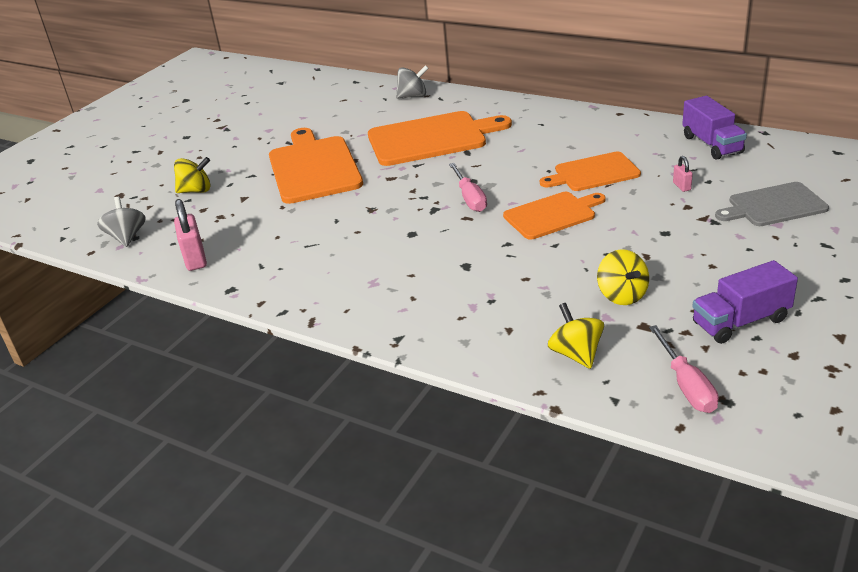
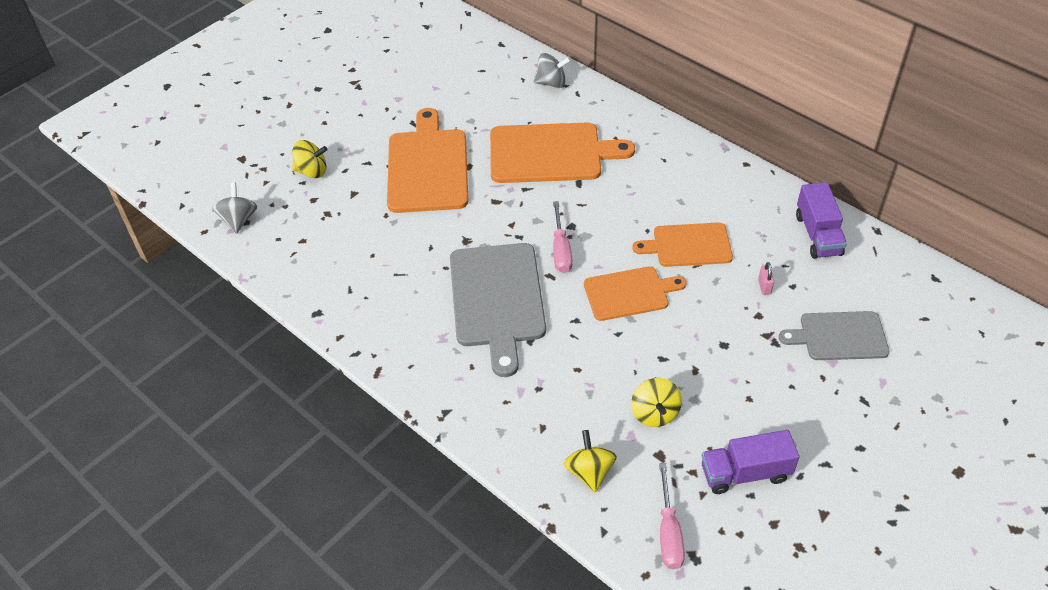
camera: 10 degrees right, 15 degrees up
(195, 259) = (294, 265): pink padlock -> none
(419, 244) = (497, 299): none -> grey cutting board

